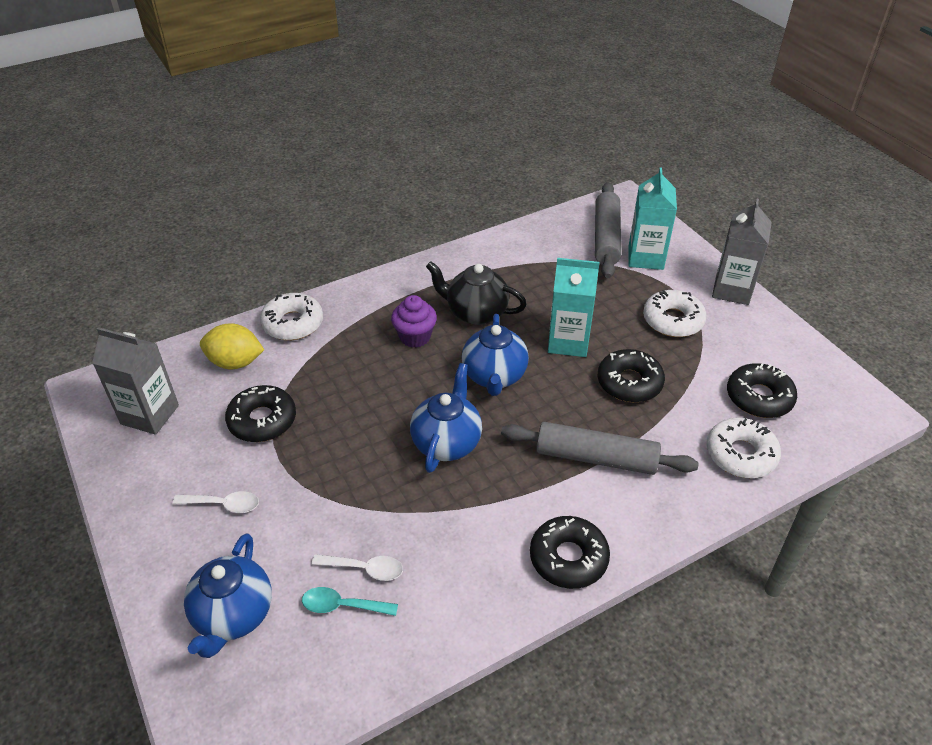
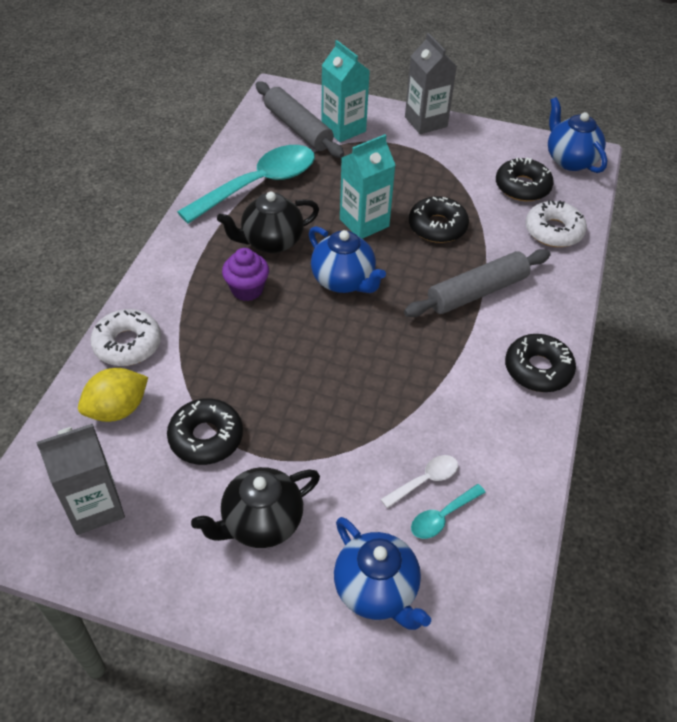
camera: 45 degrees left, 5 degrees up
(223, 504) = (261, 523): white spoon -> black teapot
(447, 442) = (369, 351): blue teapot -> blue teapot (570, 160)
(520, 264) = (259, 184): none -> turquoise spoon
(673, 320) = (414, 165): white donut -> none

